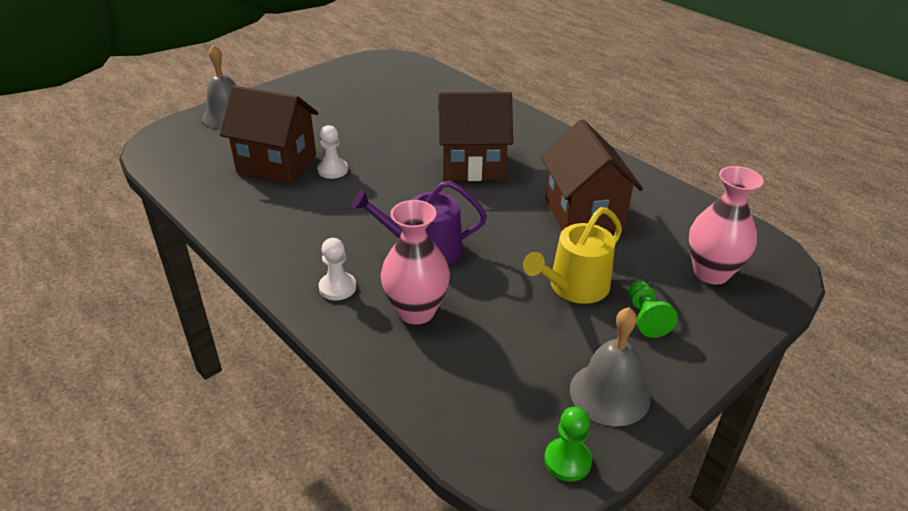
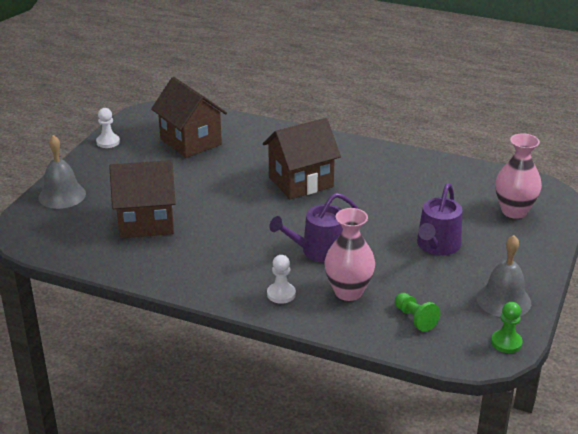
camera: 25 degrees left, 5 degrees down
(332, 170) = (197, 215): white pawn -> white pawn (108, 142)
(574, 287) = (437, 245): yellow watering can -> purple watering can
(583, 214) = (407, 196): brown house -> brown house (190, 142)
(646, 317) = (494, 250): green pawn -> green pawn (415, 318)

